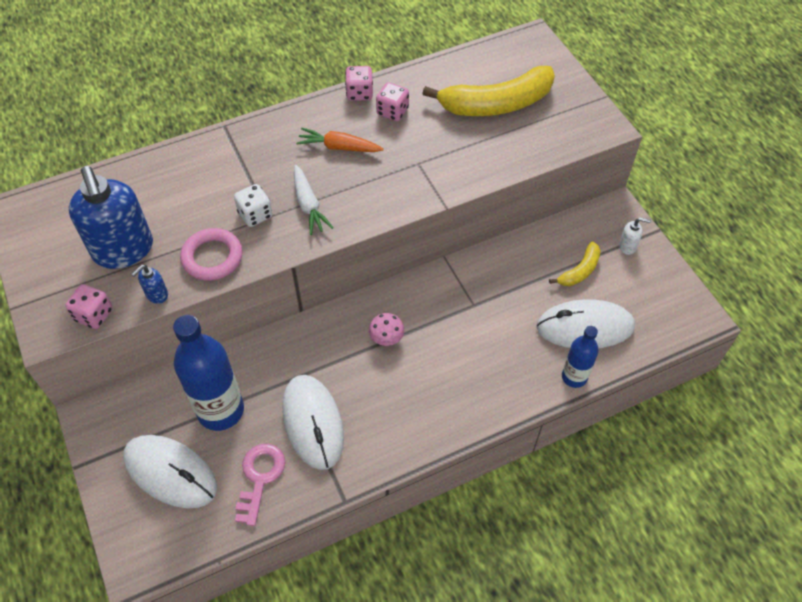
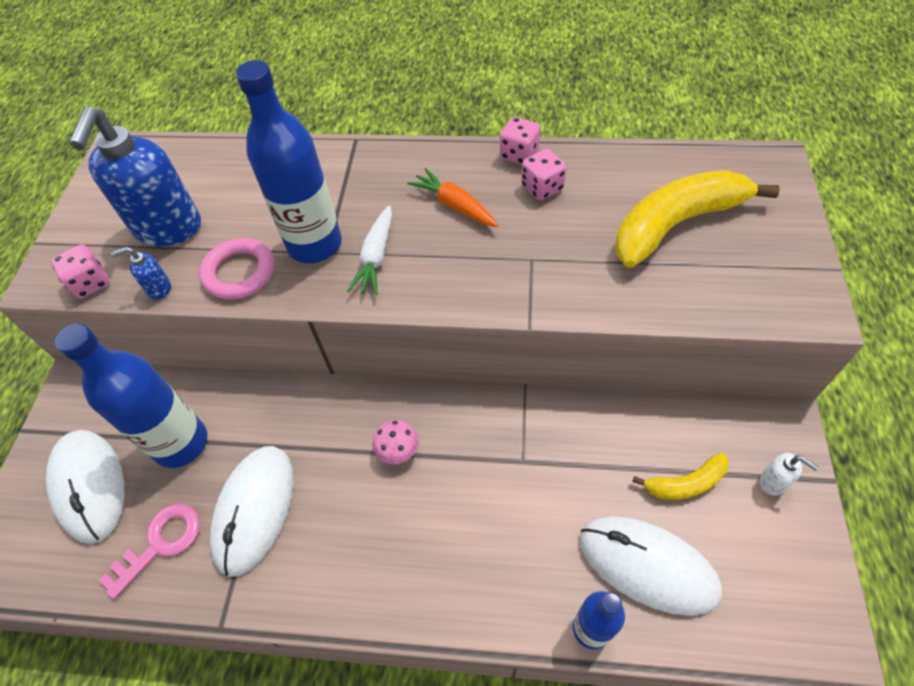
camera: 35 degrees right, 0 degrees up
(255, 215) = (315, 244): white dice -> blue bottle
(496, 104) = (676, 224): yellow banana -> yellow banana turned 135 degrees clockwise

